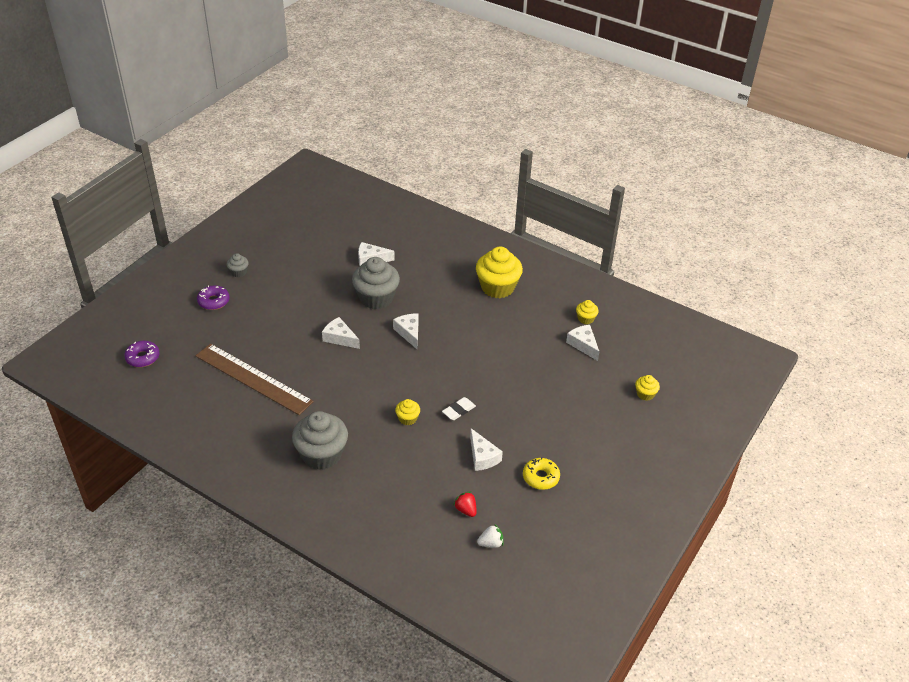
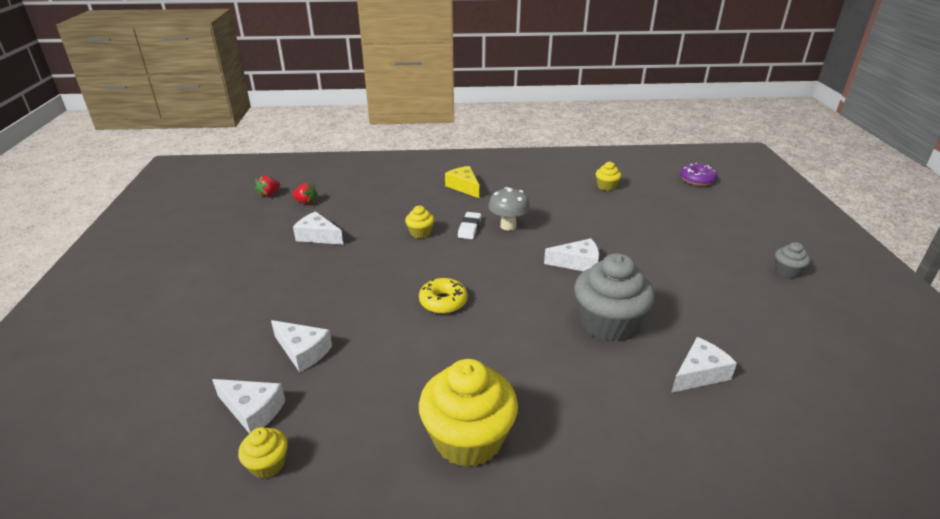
camera: 145 degrees right, 10 degrees down
(213, 301) = (743, 236): purple donut -> none
(253, 378) = (594, 203): brown ruler -> none
(322, 454) = (464, 187): grey cupcake -> yellow cheese
(341, 391) = (508, 226): none -> grey mushroom
(409, 333) = (514, 304): white cheese -> white cheese (303, 351)
(458, 410) = (375, 259): white eraser -> white eraser (469, 228)
(491, 543) = (269, 194): white strawberry -> red strawberry
(540, 477) = (245, 245): yellow donut -> yellow donut (443, 302)
(645, 394) = (121, 381): yellow cupcake -> yellow cupcake (606, 186)

